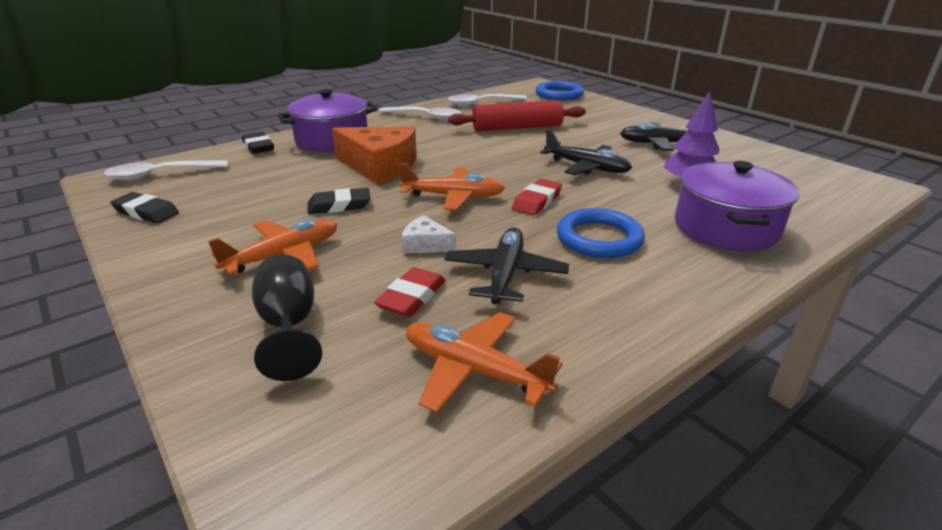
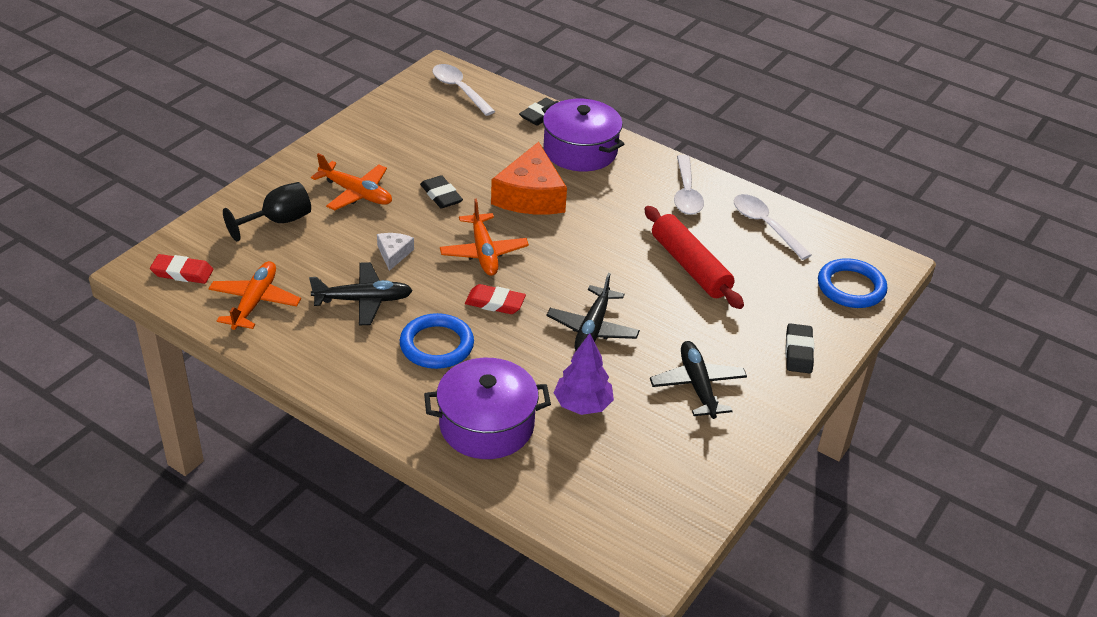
camera: 70 degrees right, 10 degrees up
(146, 212) = (394, 111): black eraser -> black eraser (798, 352)
(412, 297) = (322, 262): red eraser -> red eraser (182, 272)

